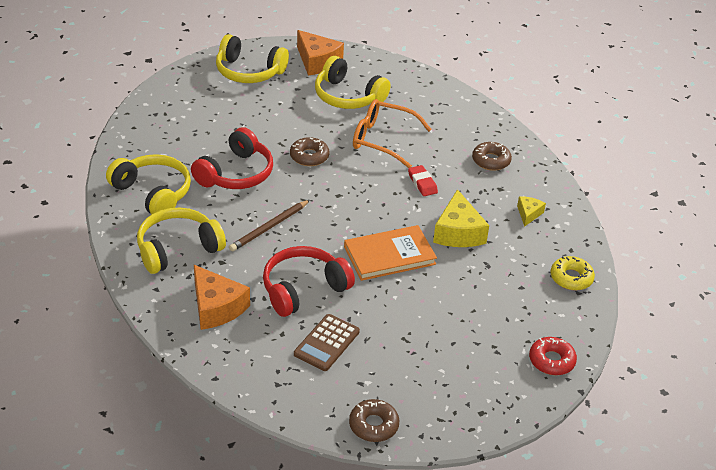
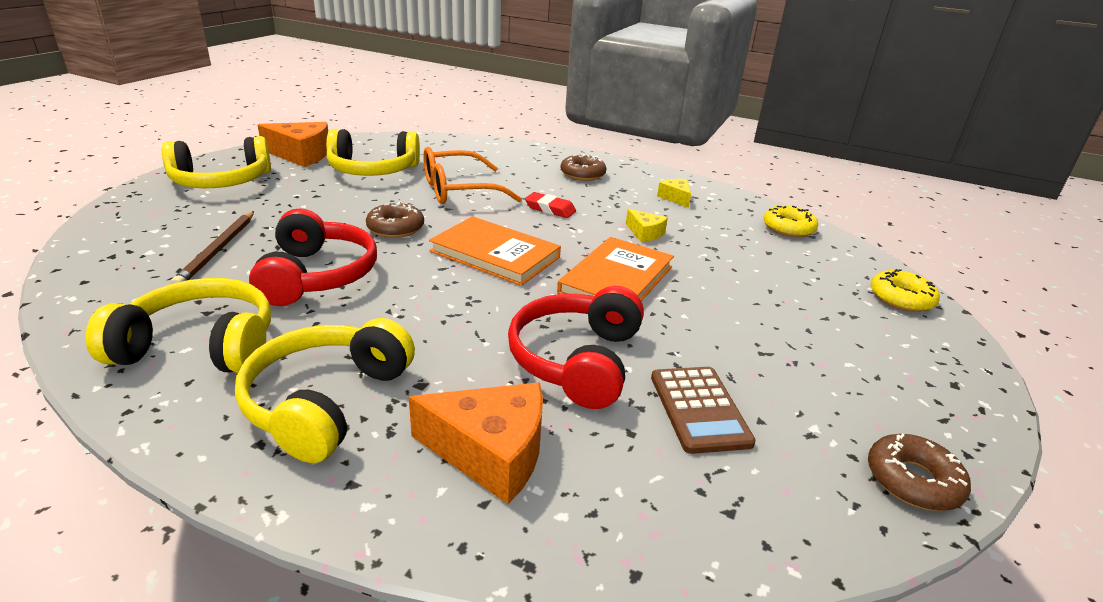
camera: 40 degrees left, 10 degrees down
(269, 227) = (438, 313): brown pencil -> brown pencil (218, 250)
(343, 203) = (495, 254): none -> orange book
(458, 232) = (645, 233): yellow cheese -> yellow cheese, size x0.53
(551, 361) = (901, 298): red donut -> yellow donut

